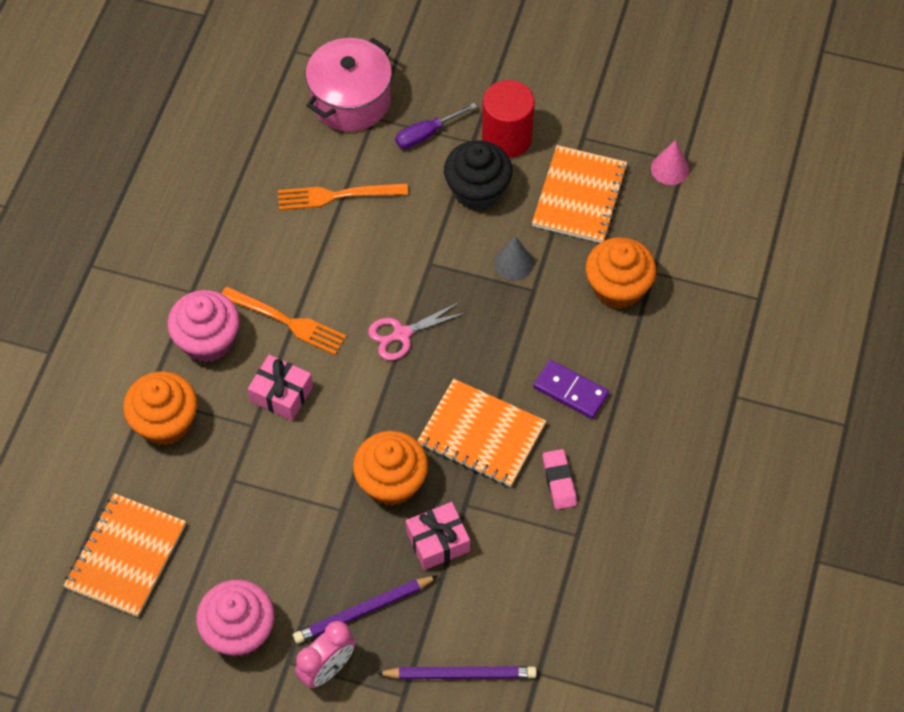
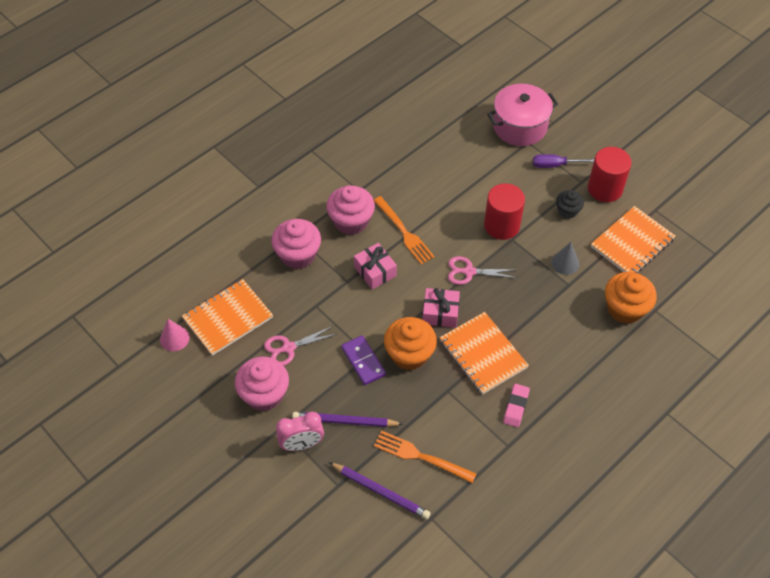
camera: 30 degrees right, 5 degrees down
(165, 422) = (298, 255): orange cupcake -> pink cupcake
(232, 554) = (288, 348): none -> pink scissors
(336, 196) = (478, 175): orange fork -> orange fork (420, 456)
(406, 251) = (501, 225): none -> red cylinder
(438, 541) = (416, 404): pink gift -> pink gift (440, 313)
(477, 190) = (567, 211): black cupcake -> black cupcake, size x0.58
(570, 391) = (556, 356): purple domino -> purple domino (363, 361)
(670, 169) = (703, 253): pink cone -> pink cone (174, 338)

